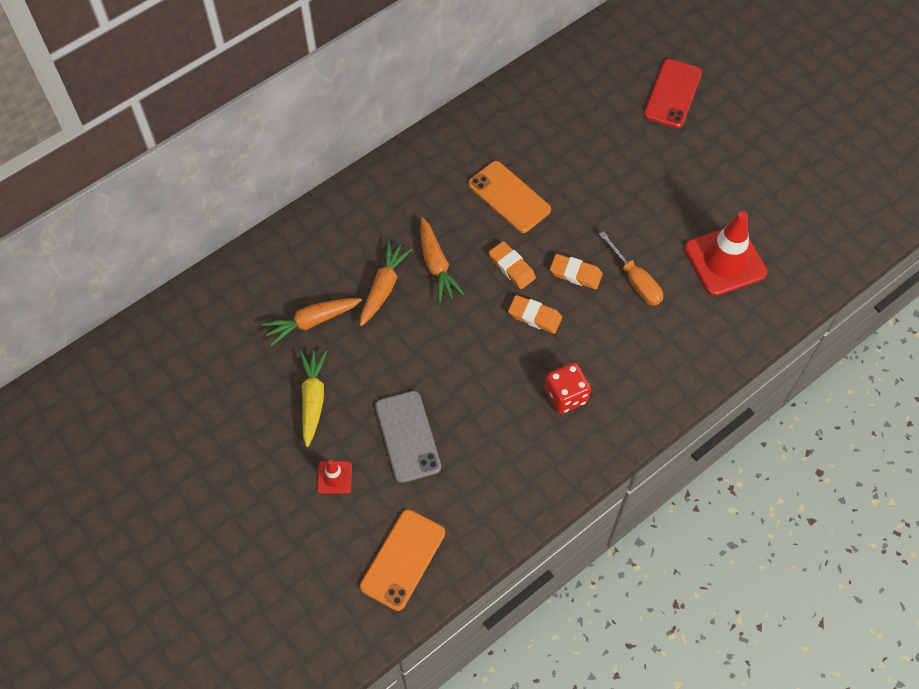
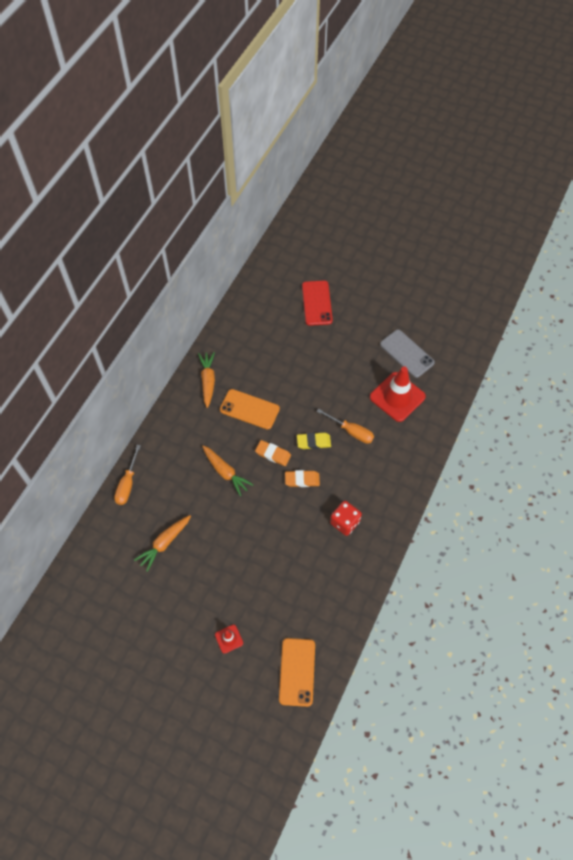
camera: 25 degrees left, 0 degrees up
(302, 228) = (127, 484): none -> orange screwdriver
(313, 399) = (190, 594): yellow carrot -> none
(383, 288) = (199, 501): orange carrot -> orange carrot (208, 381)
(407, 436) = (261, 591): grey phone -> grey phone (406, 353)
(575, 274) = (313, 442): orange eraser -> yellow eraser

